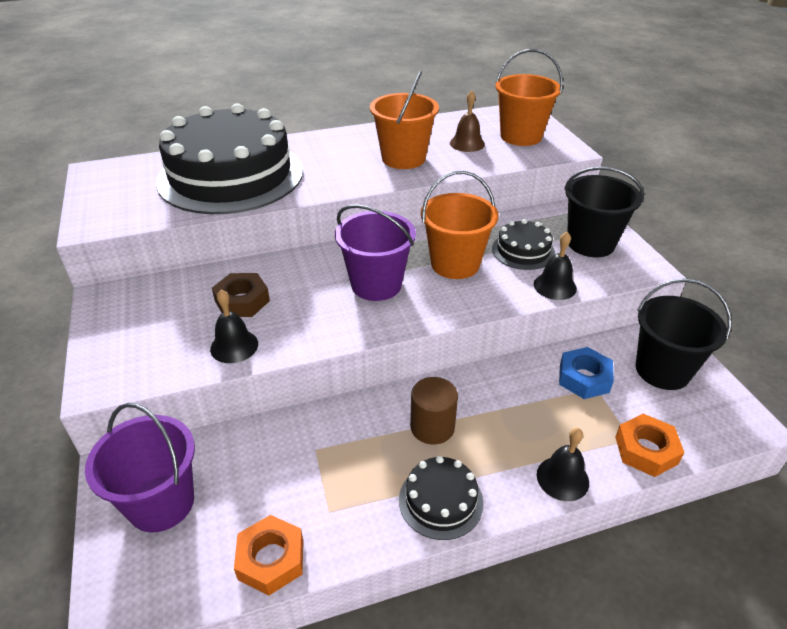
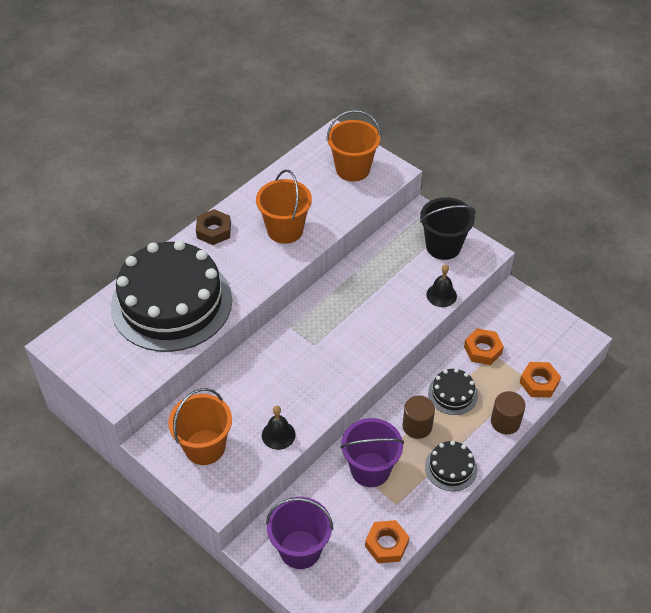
camera: 30 degrees left, 10 degrees up
(242, 301) = (252, 400): brown nut -> brown nut (214, 231)
(376, 284) = (329, 345): purple bucket -> purple bucket (370, 469)
(455, 264) = (368, 304): orange bucket -> orange bucket (205, 447)
(467, 143) = (319, 194): brown bell -> none
(523, 251) = (404, 272): black cake -> black cake (452, 394)
(562, 478) = (505, 422): black bell -> brown cylinder
(584, 378) = (482, 350): blue nut -> orange nut
(662, 370) = (523, 322): black bucket -> none

